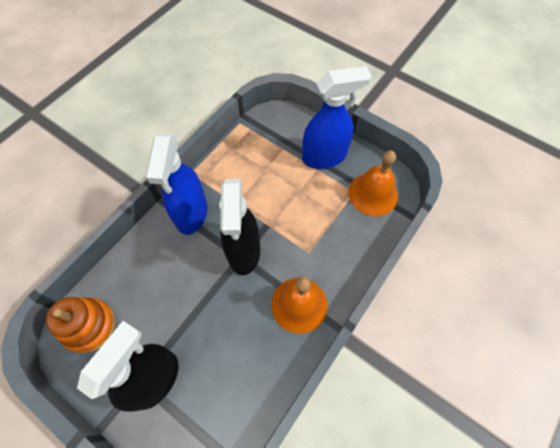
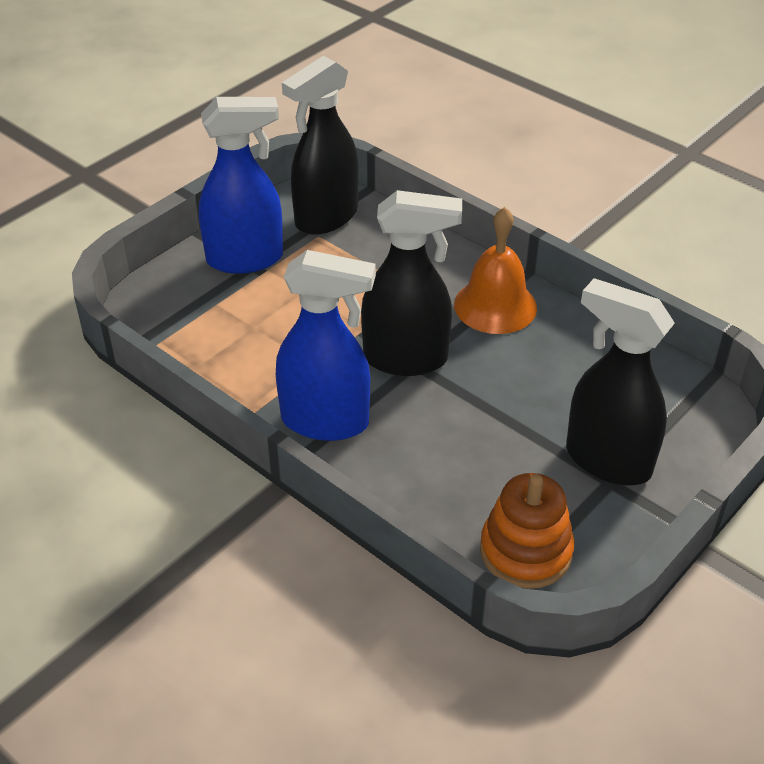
camera: 85 degrees left, 20 degrees down
(324, 157) = (246, 259): blue spray bottle -> blue spray bottle turned 90 degrees clockwise
(373, 194) = (326, 218): orange bell -> black spray bottle

